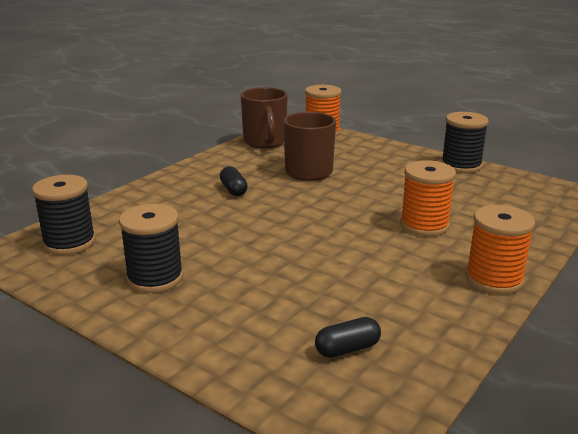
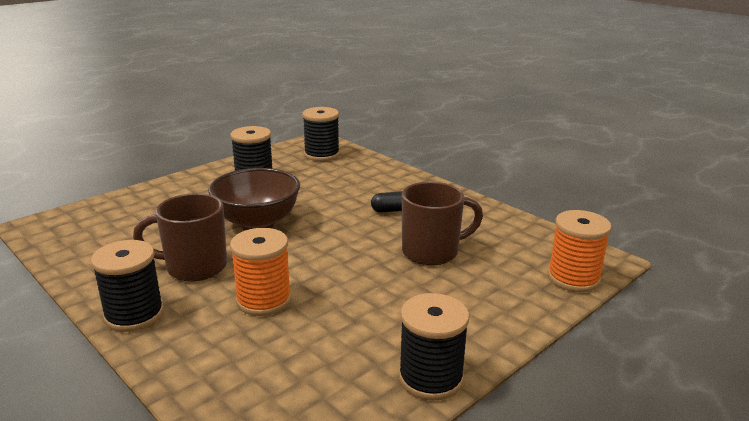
camera: 100 degrees right, 0 degrees up
(265, 142) = (529, 235): brown mug -> brown mug (194, 267)
(286, 252) = (257, 223): none -> brown bowl
(347, 349) = (115, 230): black capsule -> none
(494, 279) = (134, 315): orange spool -> black spool

